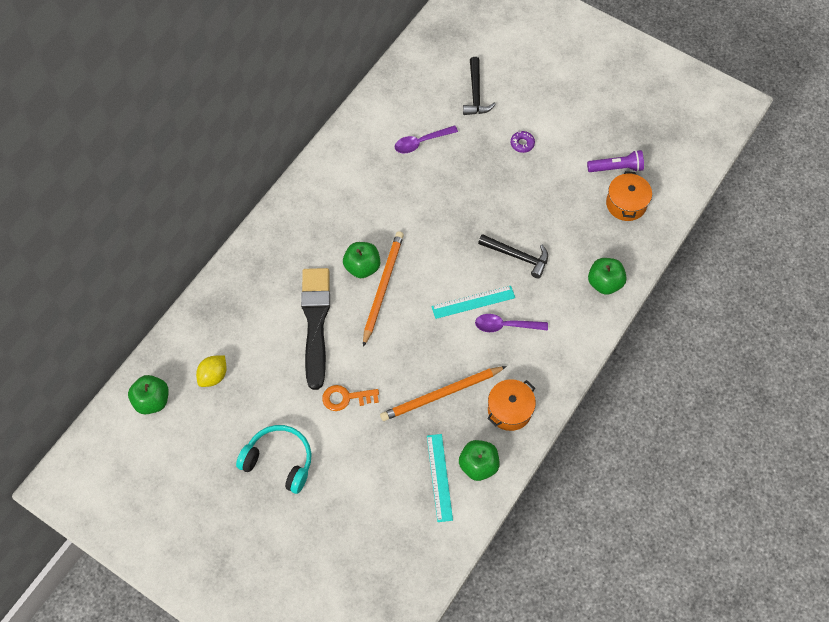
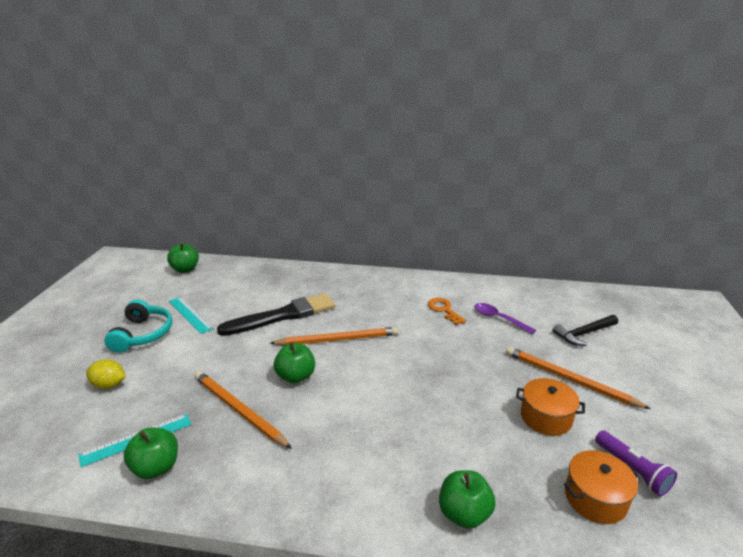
camera: 65 degrees right, 35 degrees down
(213, 376) = (214, 286): yellow lemon -> yellow lemon (109, 385)
(346, 398) = (215, 351): orange key -> orange key (444, 310)
(362, 267) = (350, 323): green apple -> green apple (296, 376)
(473, 302) = (358, 401): turquoise ruler -> turquoise ruler (190, 314)
(506, 325) = (345, 435): purple spoon -> none
(509, 410) = (237, 473): orange pot -> orange pot (546, 417)
(517, 256) = (436, 417): black hammer -> none
(522, 144) = (569, 379): purple donut -> orange pencil

